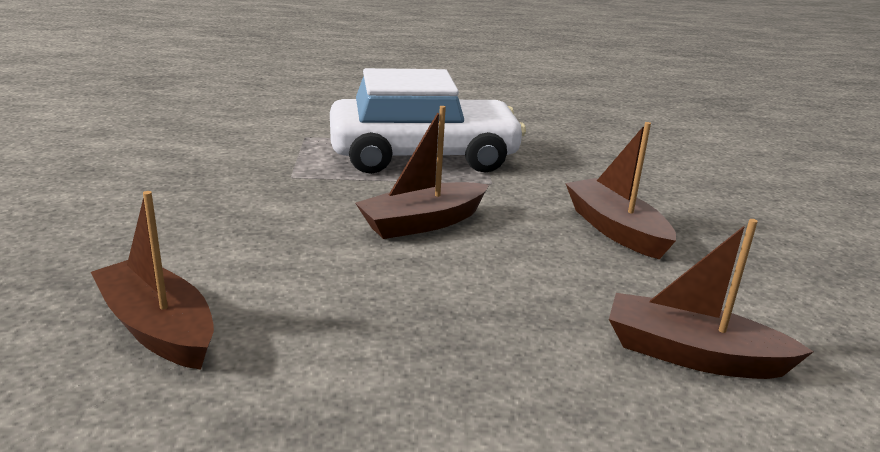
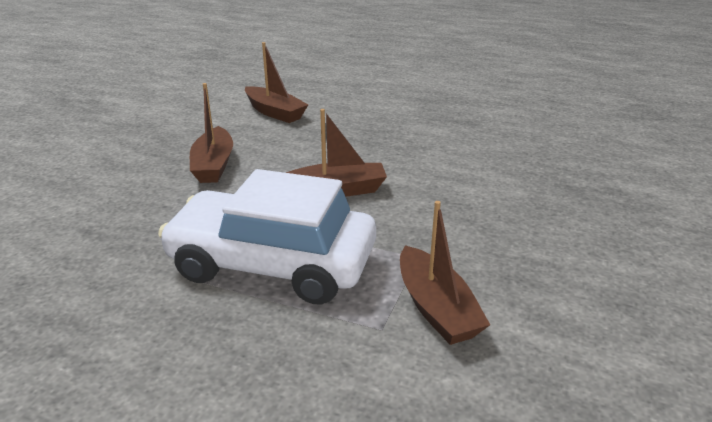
camera: 155 degrees left, 5 degrees up
(158, 328) = (509, 156): brown boat -> brown boat (436, 308)

